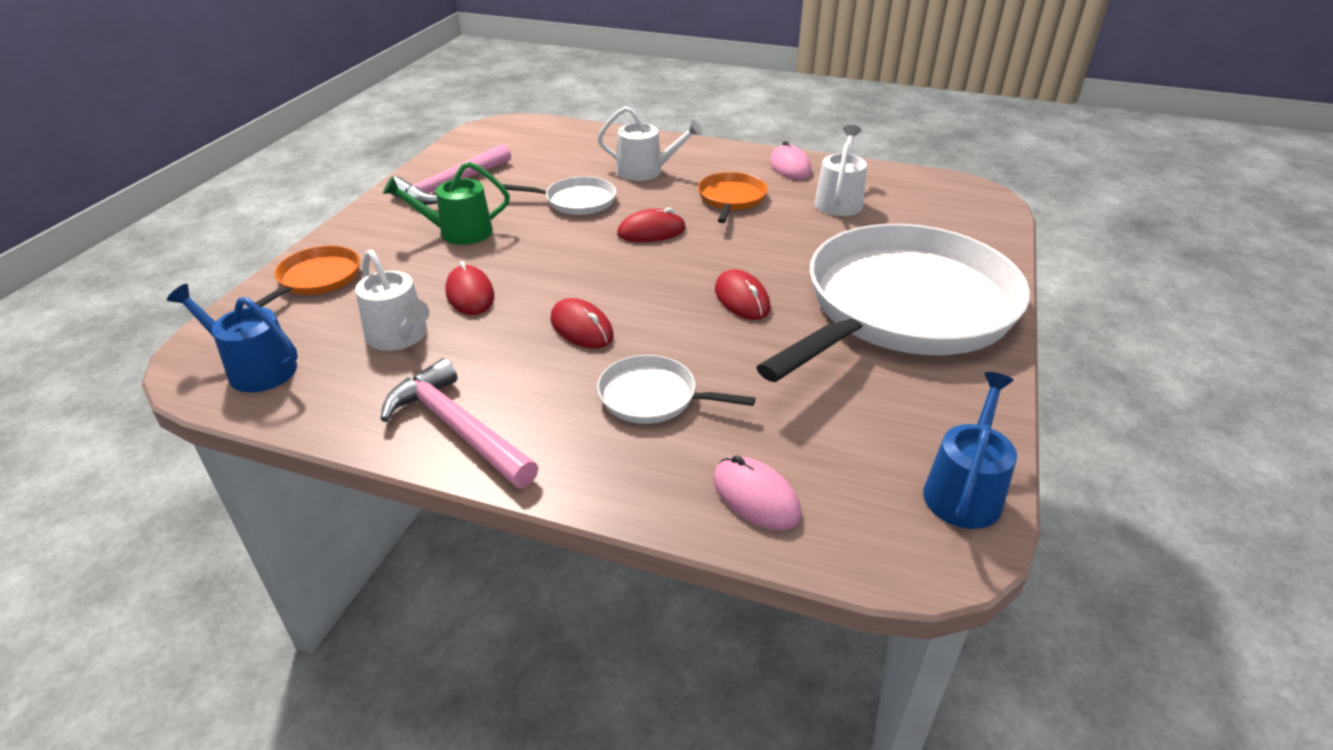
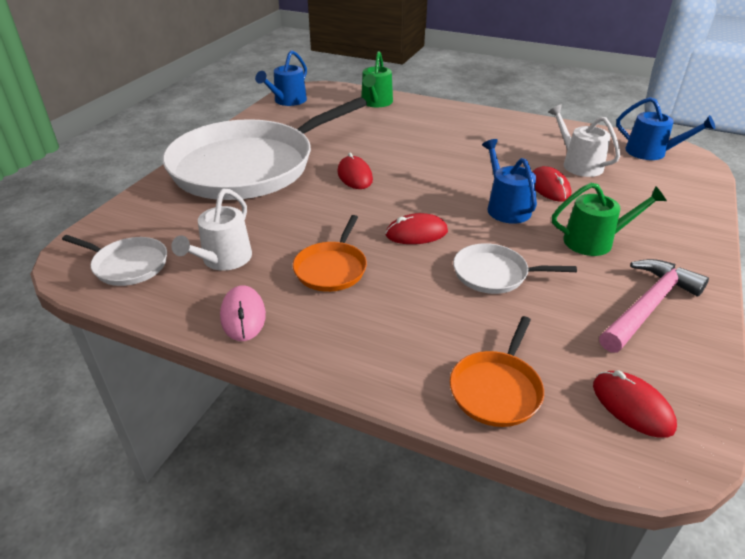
camera: 175 degrees left, 0 degrees up
(317, 279) = (677, 204): orange pan -> orange pan (496, 389)
(458, 428) = (515, 126): pink hammer -> none
(541, 264) = (506, 207): none -> blue watering can
(581, 328) = (463, 164): red mouse -> red mouse (632, 406)
(645, 171) = (421, 318): white watering can -> none
(653, 397) = (418, 132): white pan -> white pan (128, 265)
(756, 497) = (376, 102): pink mouse -> green watering can

